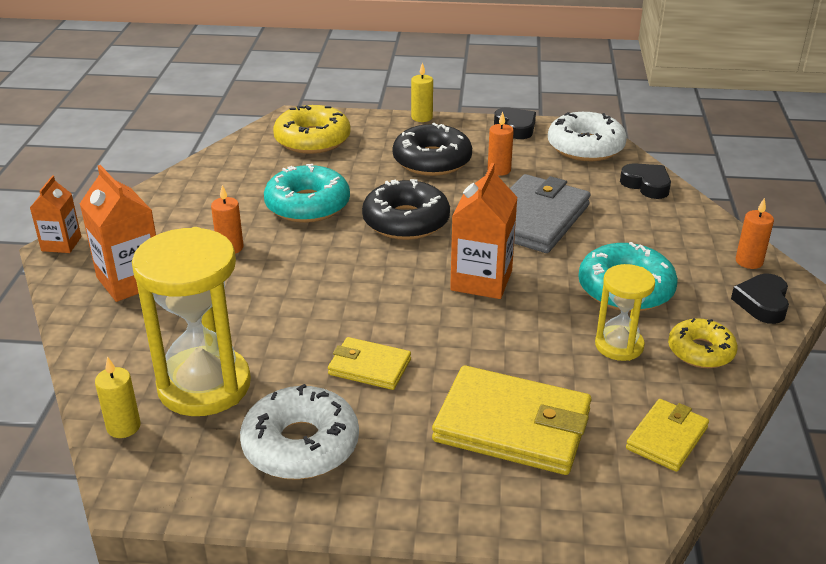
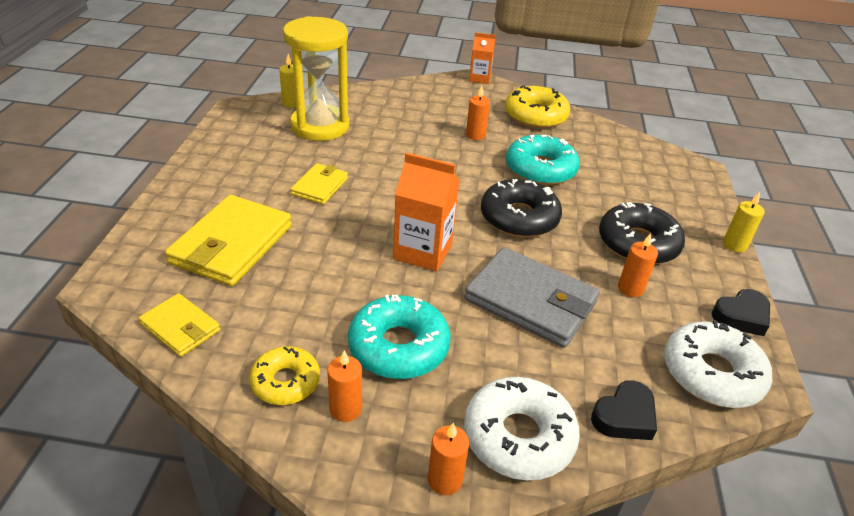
camera: 90 degrees right, 5 degrees up
(130, 281) = (435, 101): orange carton -> none
(301, 445) = (251, 157): white donut -> white donut (518, 436)
(312, 140) = (657, 176): yellow donut -> yellow donut (535, 116)
(619, 345) = (310, 323): yellow hourglass -> none
(711, 313) = (345, 409): none -> orange candle
(762, 303) = (356, 465): black heart -> none

